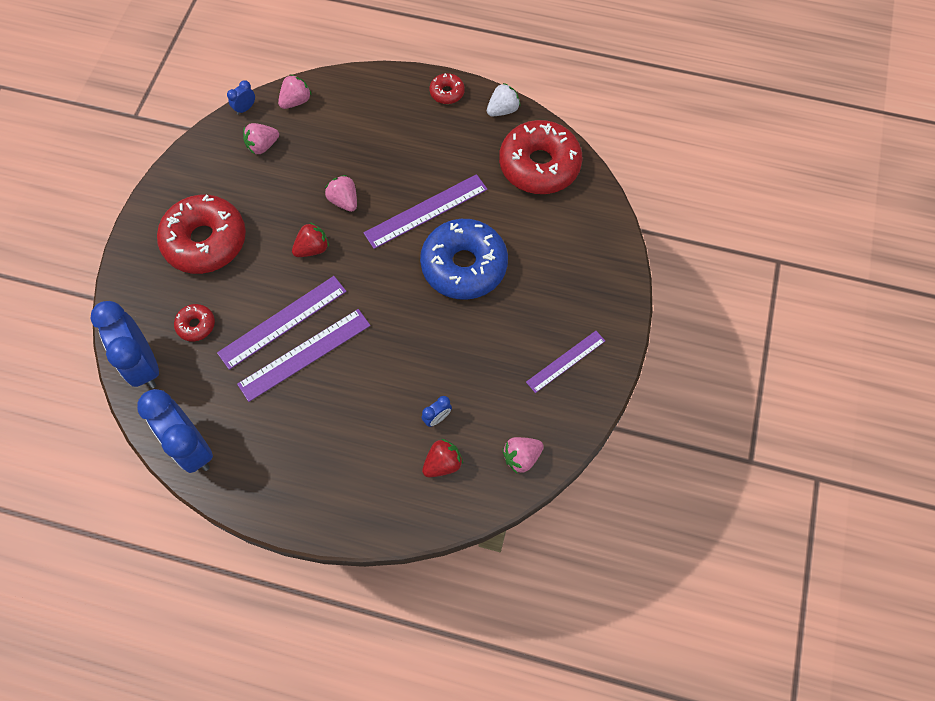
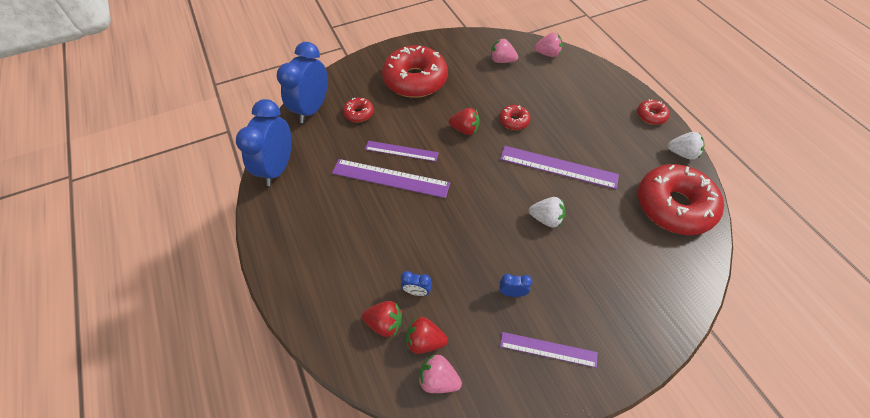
camera: 50 degrees right, 10 degrees down
(245, 108) = (515, 38): blue clock -> blue clock (512, 293)
(282, 321) = (401, 151): purple ruler -> purple ruler, size x0.65
(344, 201) = (514, 121): pink strawberry -> red donut
(464, 266) = (546, 219): blue donut -> white strawberry
(483, 444) = (424, 341): none -> red strawberry

